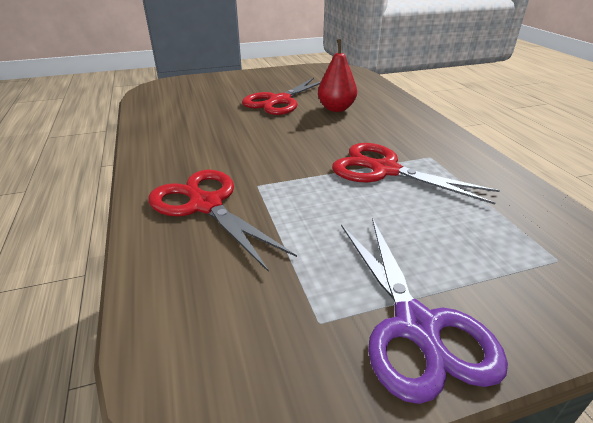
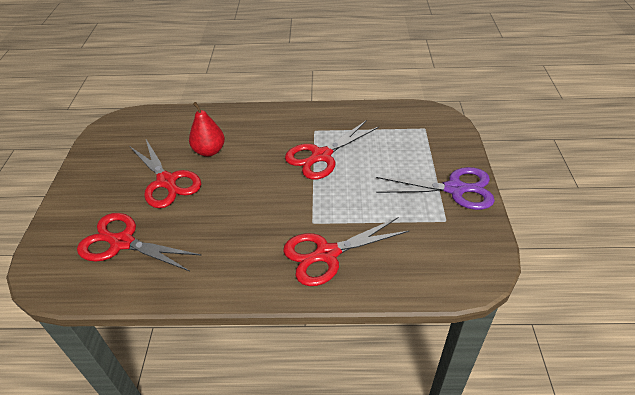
camera: 70 degrees left, 10 degrees up
(197, 101) = (122, 242): none -> red scissors

